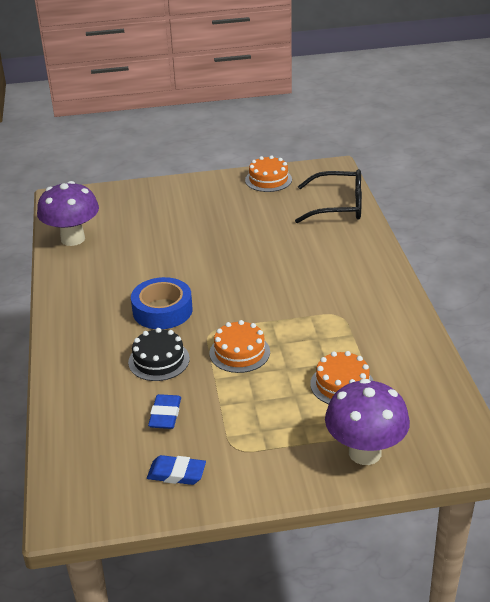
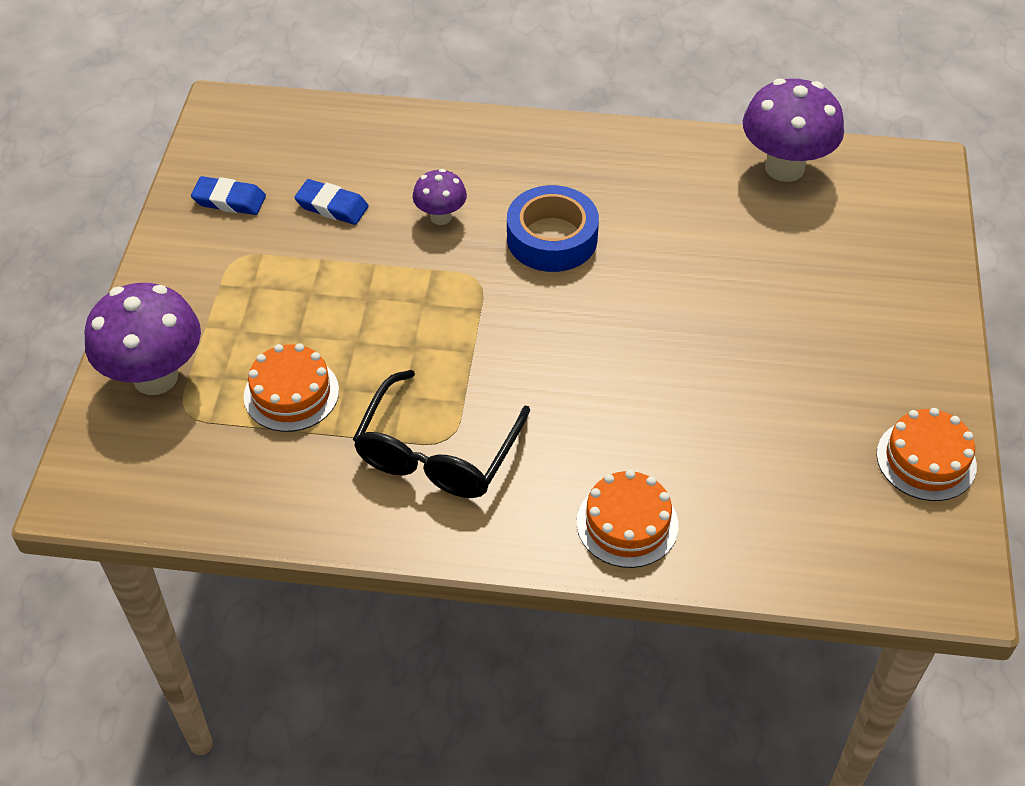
camera: 105 degrees right, 15 degrees up
(159, 360) = (440, 217): black cake -> purple mushroom
(176, 473) = (229, 200): blue eraser -> blue eraser turned 75 degrees clockwise
(239, 352) = (416, 301): orange cake -> orange cake (627, 524)
(338, 206) = (790, 545): black glasses -> black glasses (437, 453)

